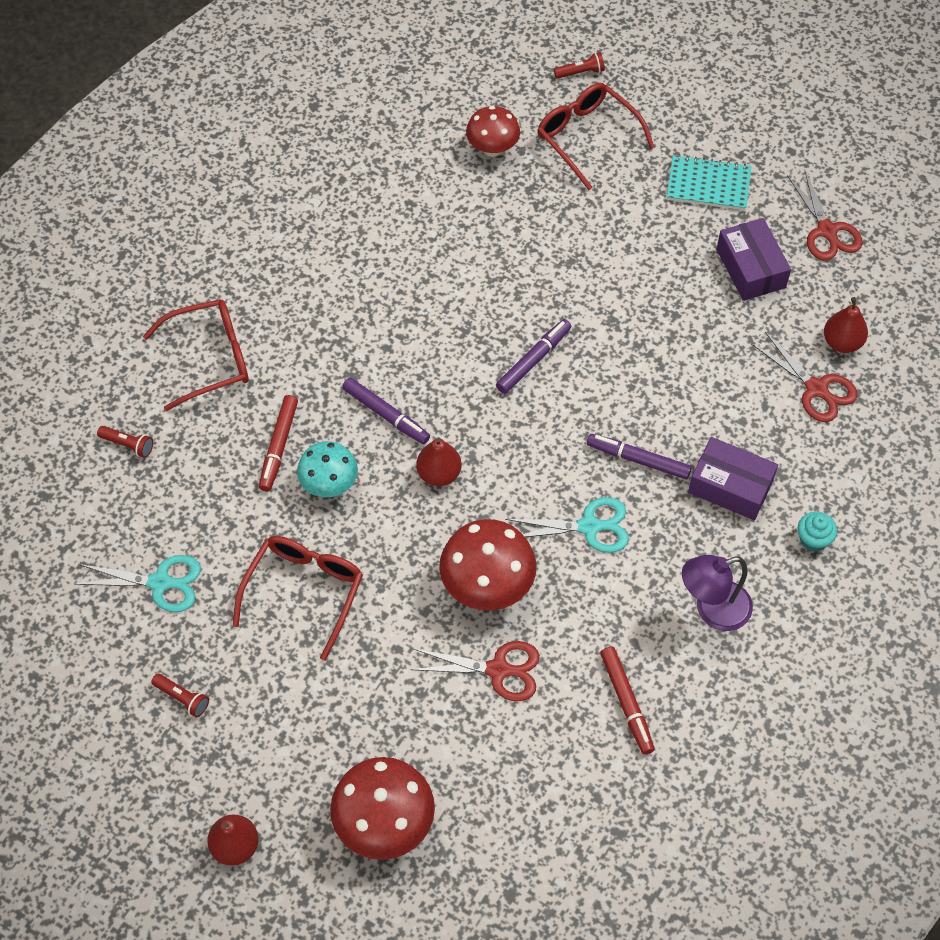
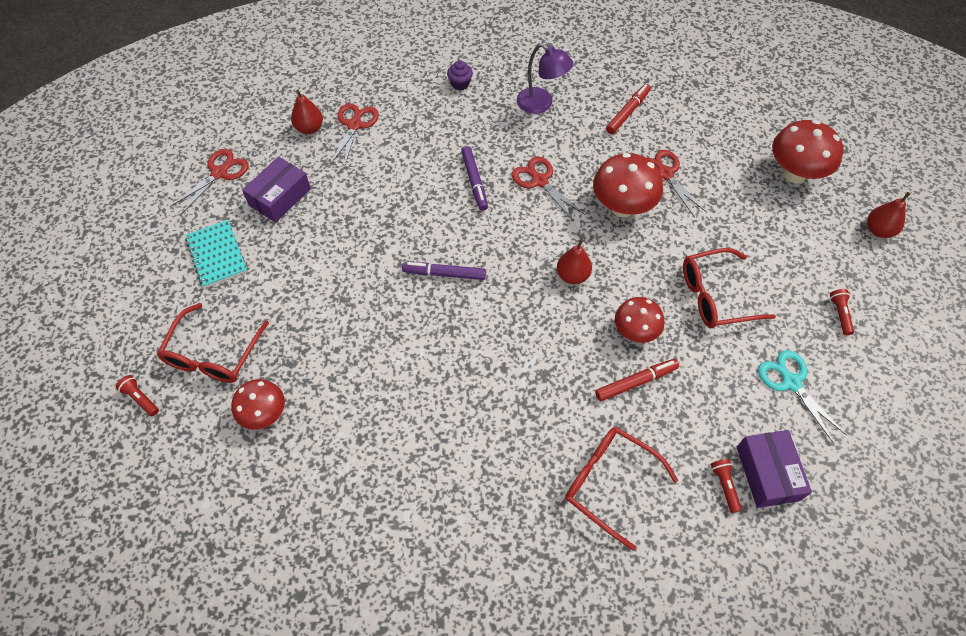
camera: 125 degrees left, 0 degrees up
(329, 484) = (635, 332): turquoise mushroom -> red mushroom
(386, 415) = (556, 333): purple marker -> none
(589, 527) = (540, 181): turquoise scissors -> red scissors
(730, 487) = (456, 132): purple box -> purple box (767, 473)
(813, 539) = (460, 84): turquoise cupcake -> purple cupcake

